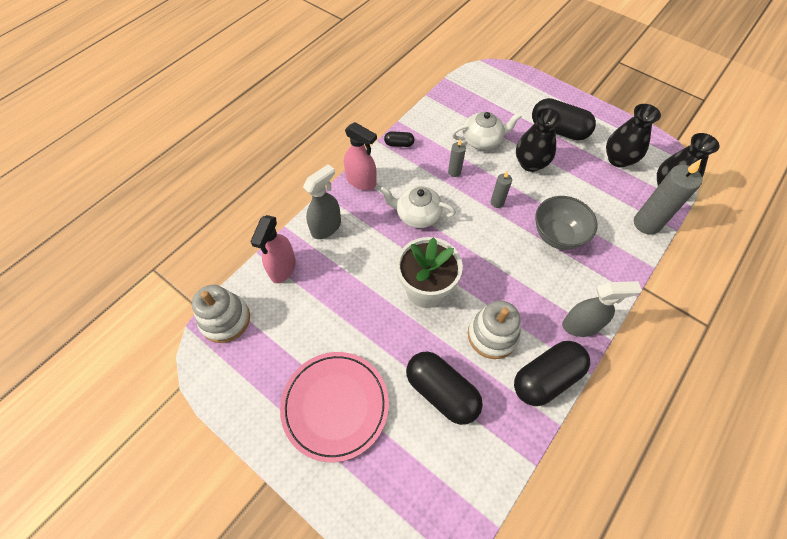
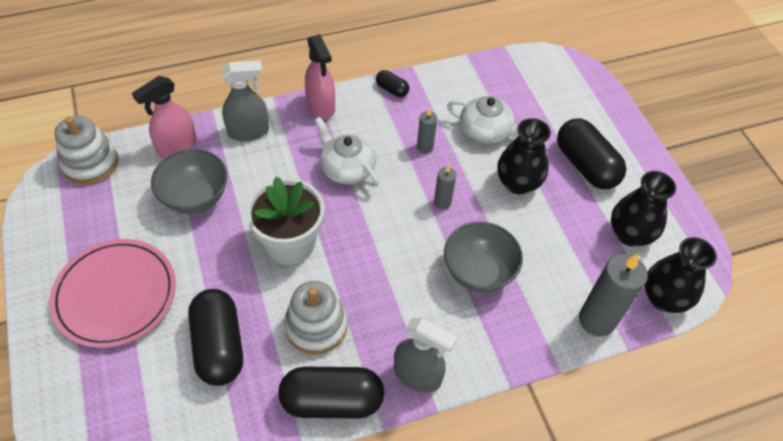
camera: 30 degrees right, 5 degrees down
(330, 297) = (195, 198): none -> grey bowl

